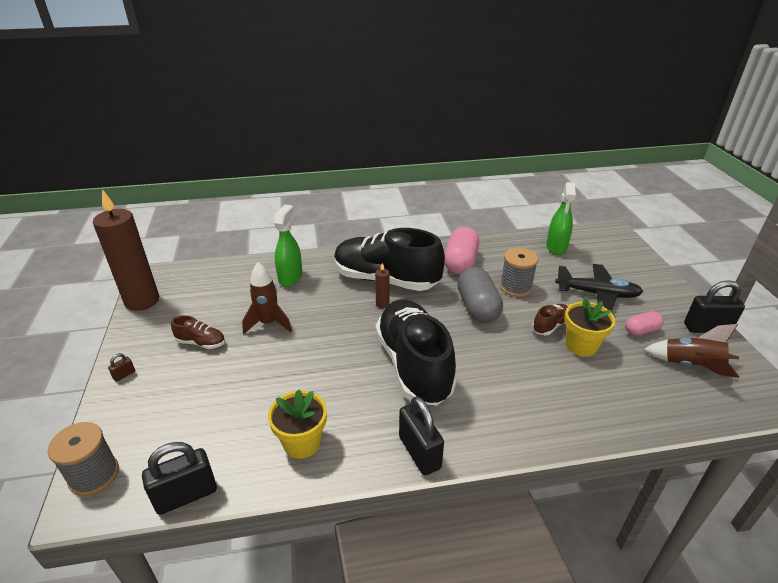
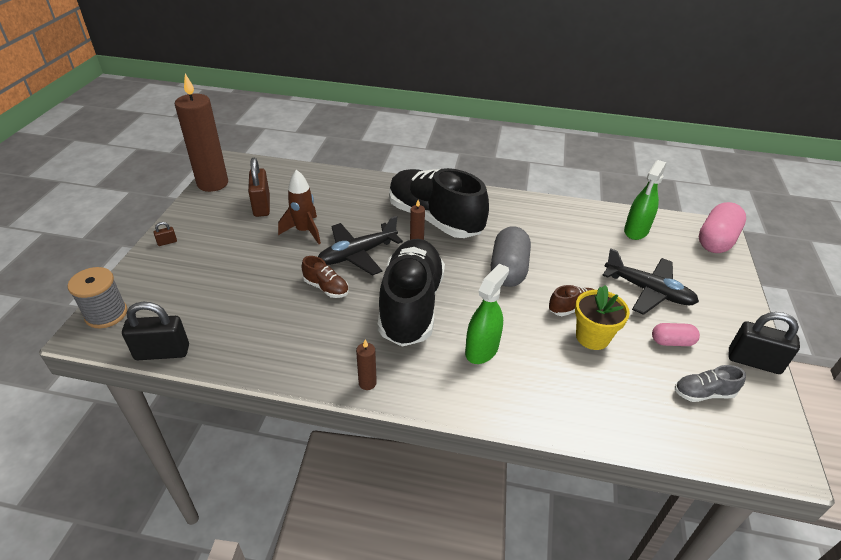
camera: 20 degrees right, 5 degrees up
(201, 343) = (240, 232): brown shoe -> brown shoe (326, 288)
(209, 310) = (262, 206): none -> brown padlock
(290, 277) = (347, 194): green spray bottle -> green spray bottle (482, 349)
(302, 443) = (273, 341): yellow flower pot -> none
(334, 331) = (357, 254): none -> black plane
(419, 452) = (367, 383): black padlock -> brown candle
(460, 262) = (520, 221): pink capsule -> pink capsule (716, 240)
(515, 287) = (562, 260): grey spool -> none
(690, 365) = (703, 393): brown rocket -> grey shoe

